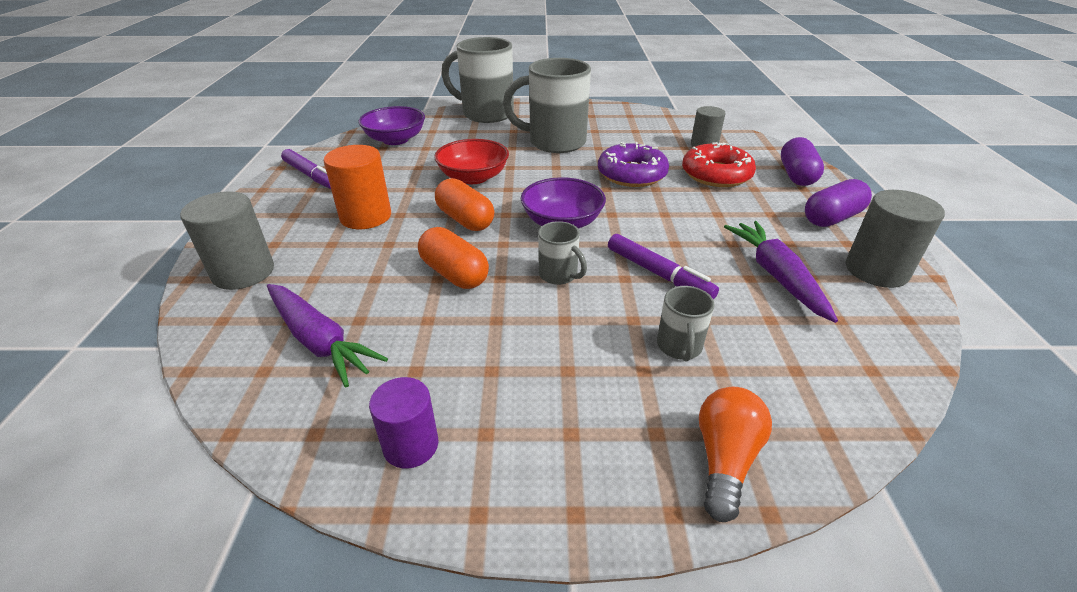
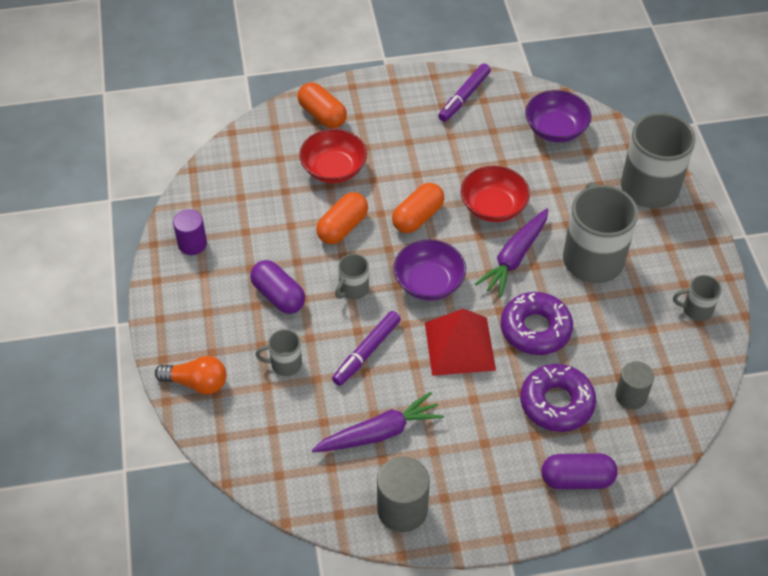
camera: 80 degrees right, 15 degrees up
(243, 272) = (322, 115): grey cylinder -> orange capsule
(319, 341) = (263, 179): purple carrot -> purple carrot (514, 258)
(349, 272) = (334, 169): none -> red bowl
(366, 216) = (407, 154): orange cylinder -> none
(618, 114) = (696, 309): none -> grey mug
(650, 213) = (460, 346): none -> red pyramid
(716, 174) = (556, 403): red donut -> purple donut
(831, 218) = (487, 494): purple capsule -> purple capsule (278, 295)

